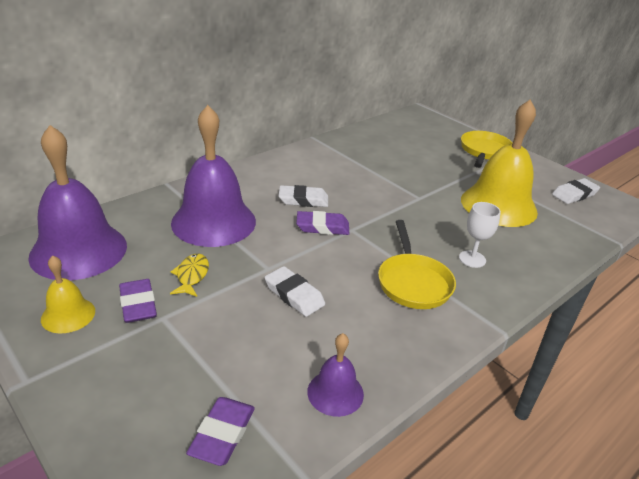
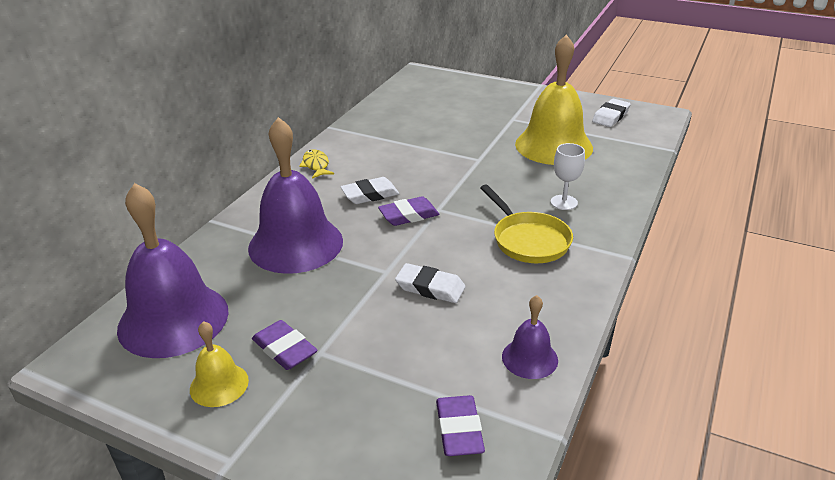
camera: 20 degrees left, 0 degrees up
(191, 276) = (316, 303): yellow fish -> yellow fish (316, 165)
(484, 151) = (507, 97): yellow pan -> none

